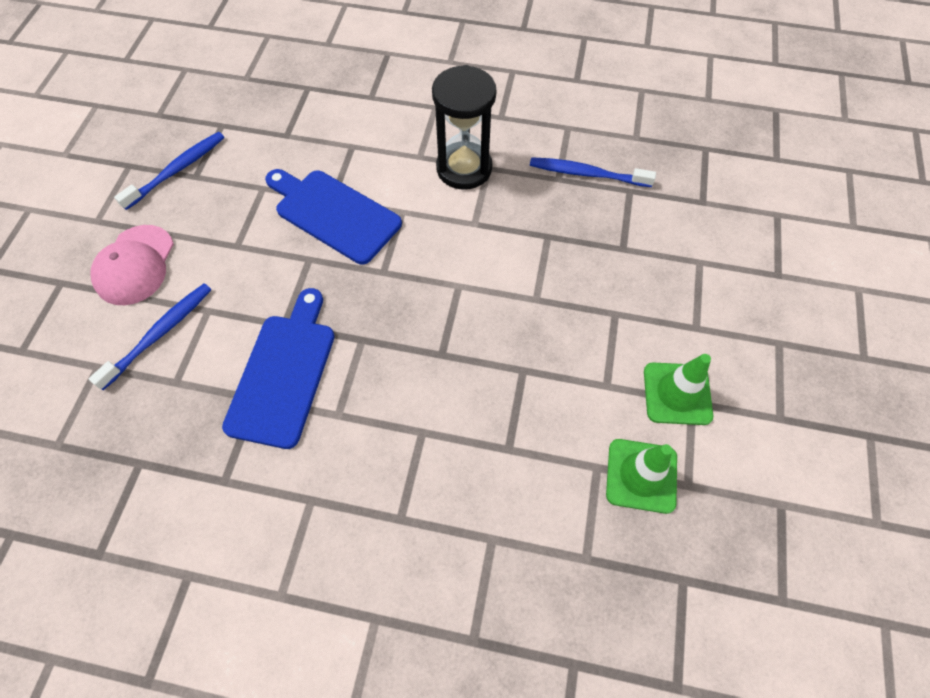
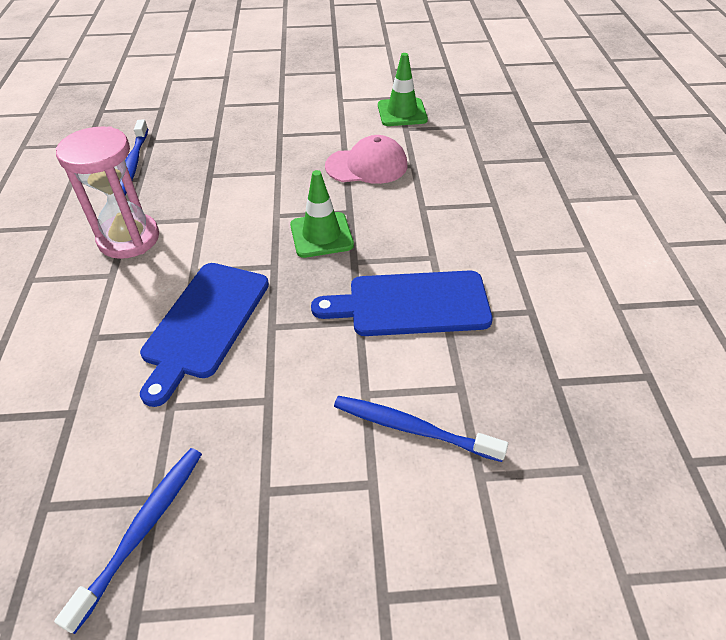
camera: 105 degrees left, 15 degrees down
(135, 265) = (326, 505): pink cap -> pink cap (367, 166)
(177, 170) = (143, 530): blue toothbrush -> blue toothbrush turned 90 degrees clockwise
(464, 168) = (129, 239): black hourglass -> pink hourglass
(677, 393) = (336, 105): green traffic cone -> green traffic cone (321, 235)

